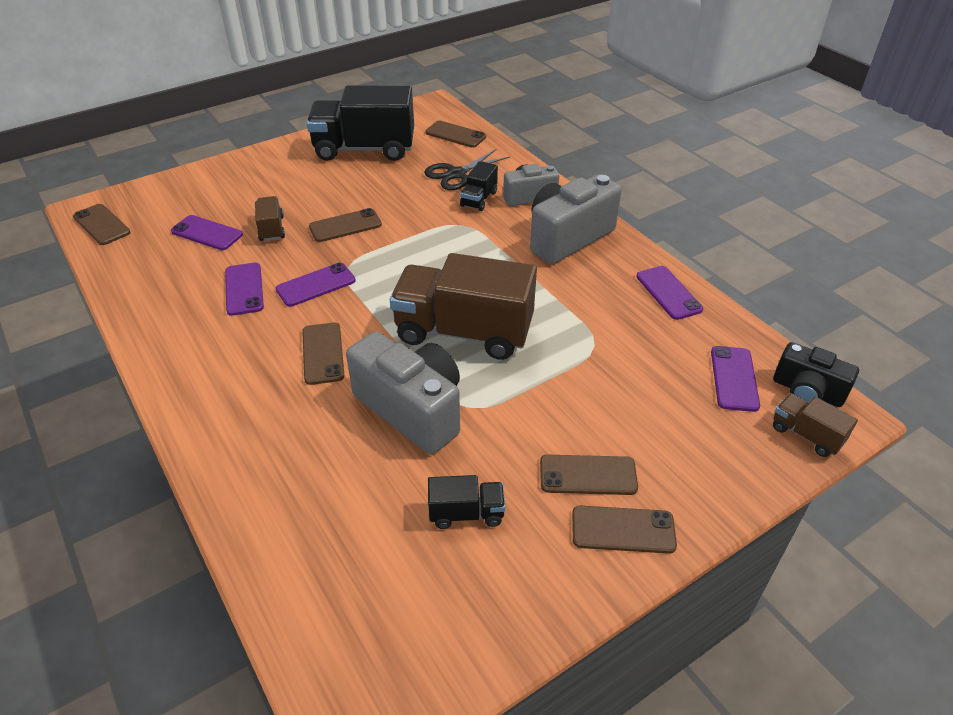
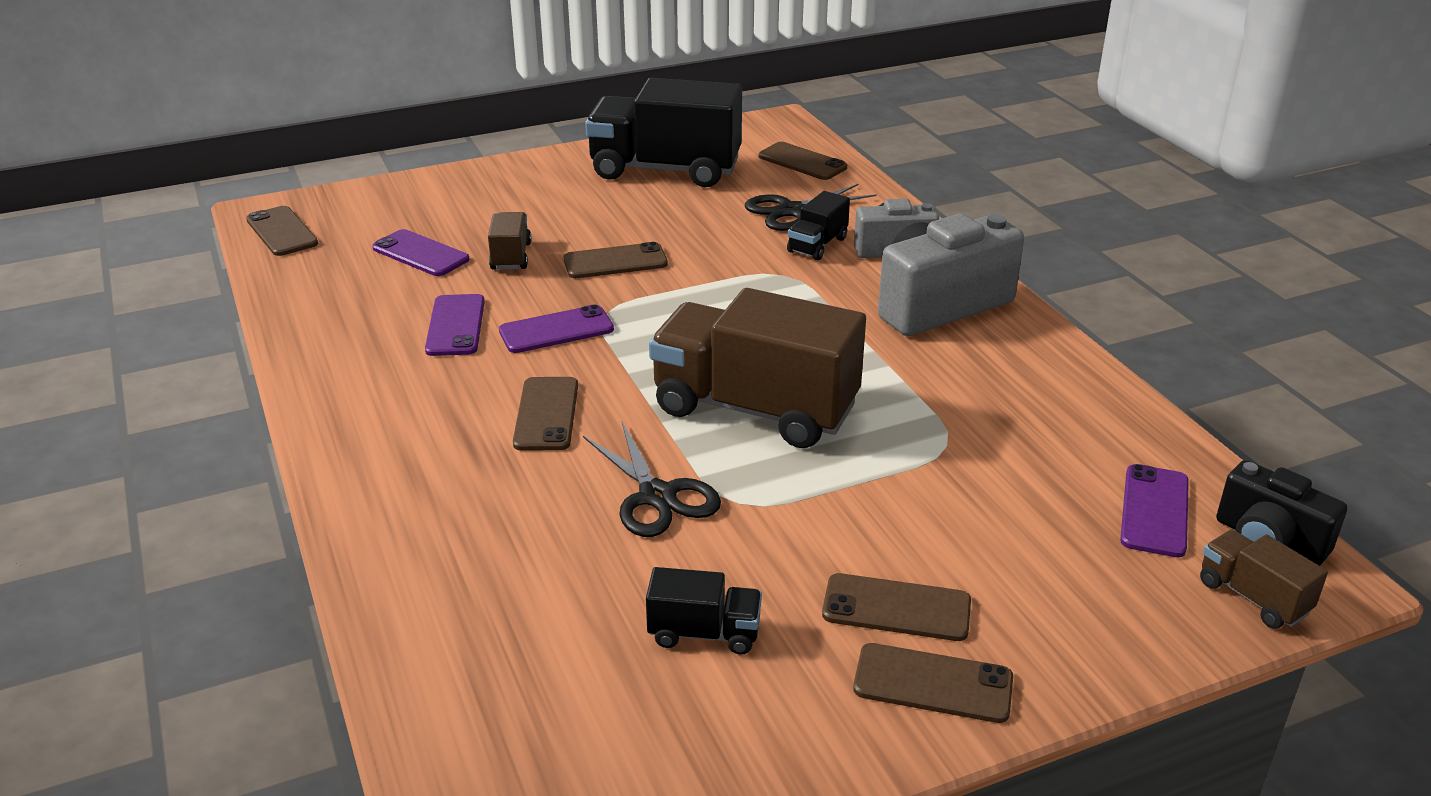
camera: 10 degrees right, 10 degrees down
(412, 409) = (657, 496): grey camera -> black scissors
(668, 293) = (1078, 390): purple phone -> none

